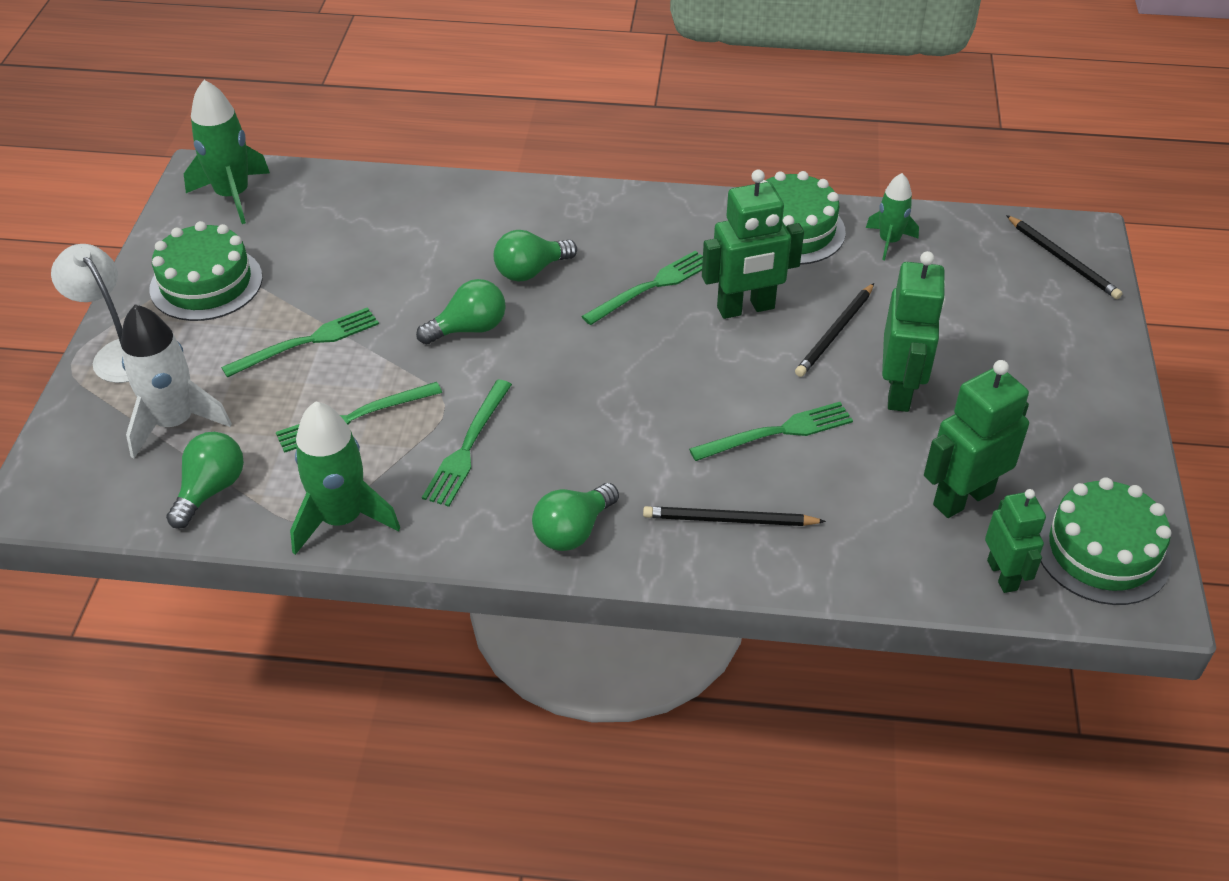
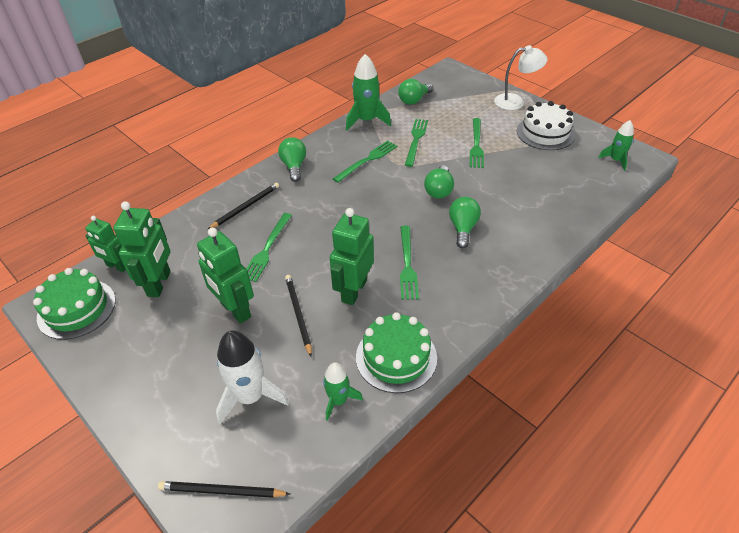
camera: 130 degrees right, 0 degrees up
(174, 422) = (459, 102): white rocket -> white rocket (250, 396)
(206, 283) = (545, 133): green cake -> white cake
(211, 490) = (414, 100): green light bulb -> green light bulb turned 75 degrees clockwise
(233, 196) = (615, 160): green rocket -> green rocket, size x0.61
(468, 446) = (367, 160): green fork -> green fork turned 75 degrees clockwise

